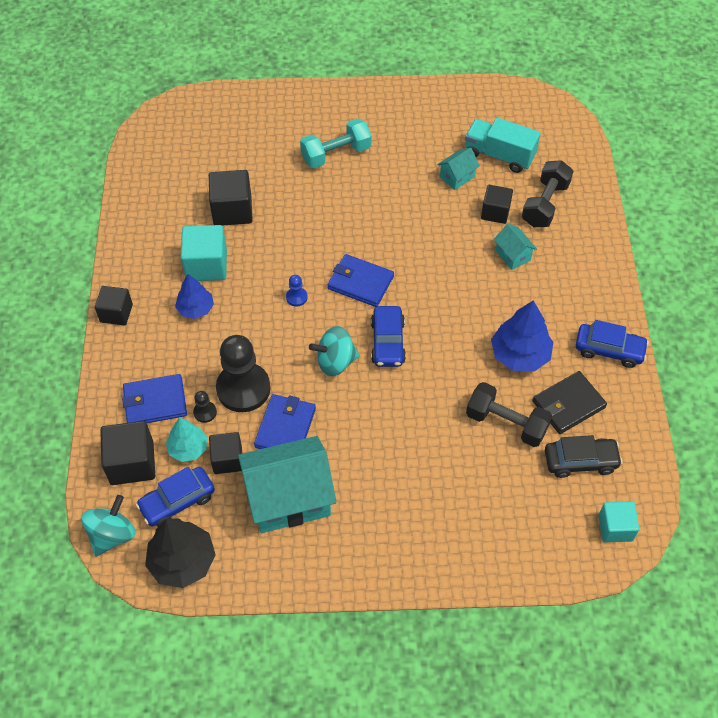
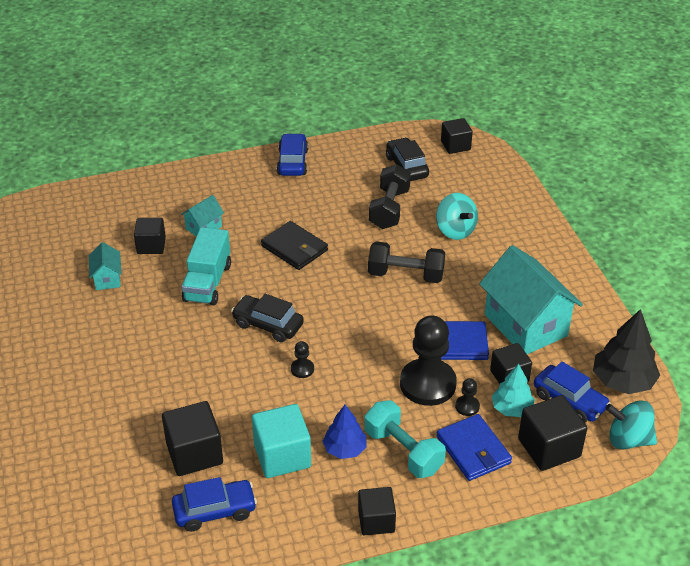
camera: 105 degrees left, 15 degrees down
(296, 297) = (302, 369): blue pawn -> black pawn
(335, 362) = (370, 324): turquoise spinning top -> turquoise spinning top (455, 230)
(336, 154) = (88, 380): turquoise dumbbell -> turquoise dumbbell (403, 451)
(360, 282) = (268, 325): blue wallet -> black car
(388, 342) = (333, 293): blue car -> blue car (215, 511)
(457, 177) = (107, 278): turquoise house -> turquoise house turned 45 degrees clockwise
(499, 155) = (71, 253): turquoise truck -> turquoise truck (207, 282)
(520, 355) = (316, 210): blue tree -> none
(545, 204) = (134, 215): black dumbbell -> black dumbbell (405, 275)
(568, 404) = (356, 178): black wallet -> black wallet (294, 248)
(615, 528) = (455, 145): turquoise cube -> black cube

